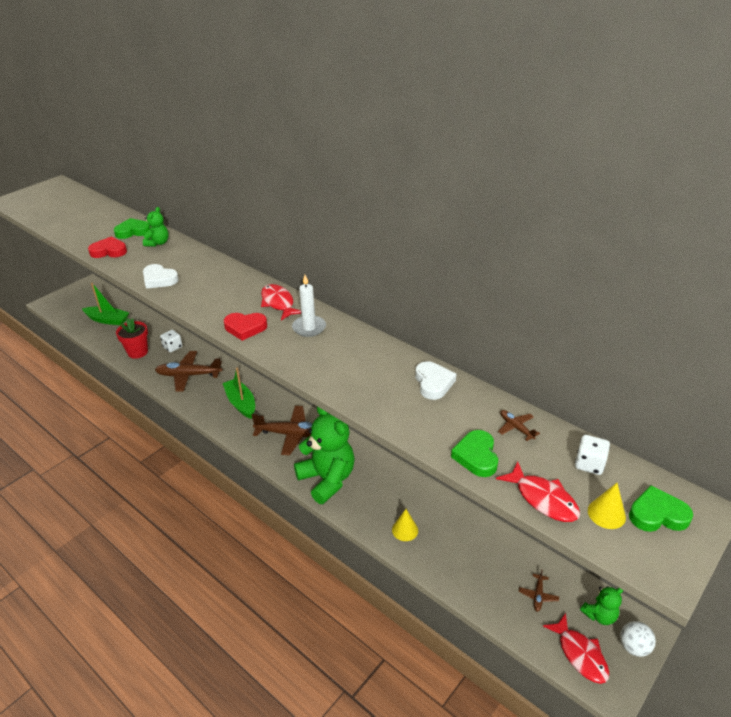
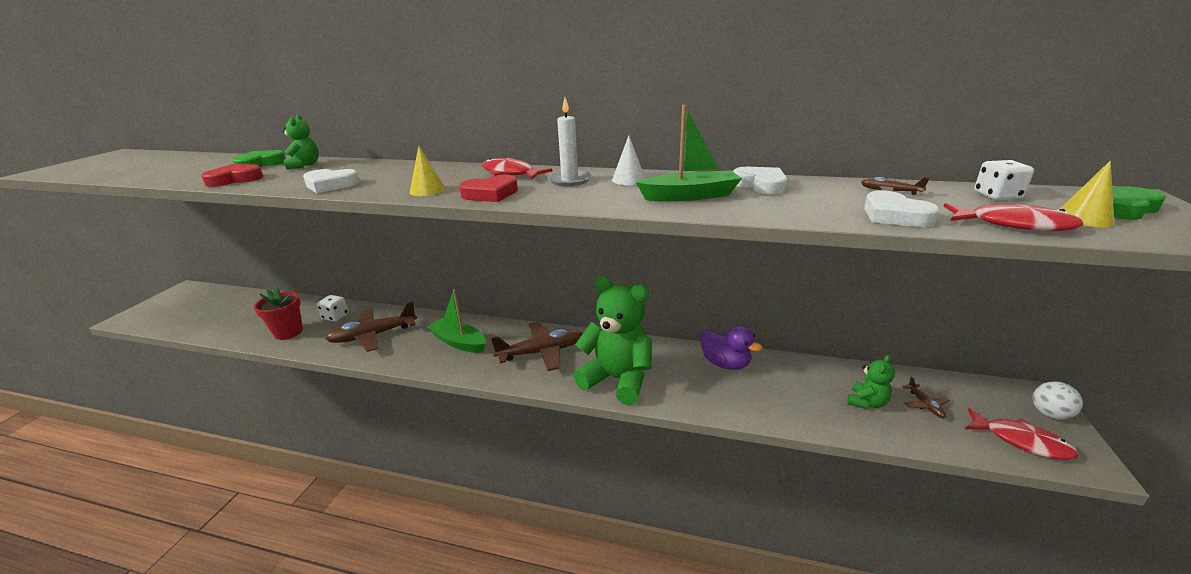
camera: 25 degrees left, 10 degrees down
(107, 320) = (228, 314): green boat -> green boat (690, 196)
(349, 341) = (628, 179): none -> white cone
(405, 530) = (743, 396): yellow cone -> yellow cone (427, 190)
(417, 497) = (725, 364): none -> purple duck
(476, 456) = (894, 215): green heart -> white heart
(599, 615) = (991, 399): green teddy bear -> green teddy bear (866, 402)

